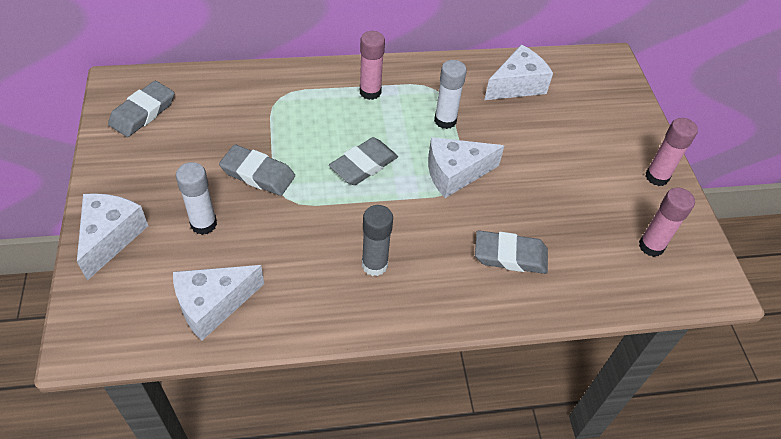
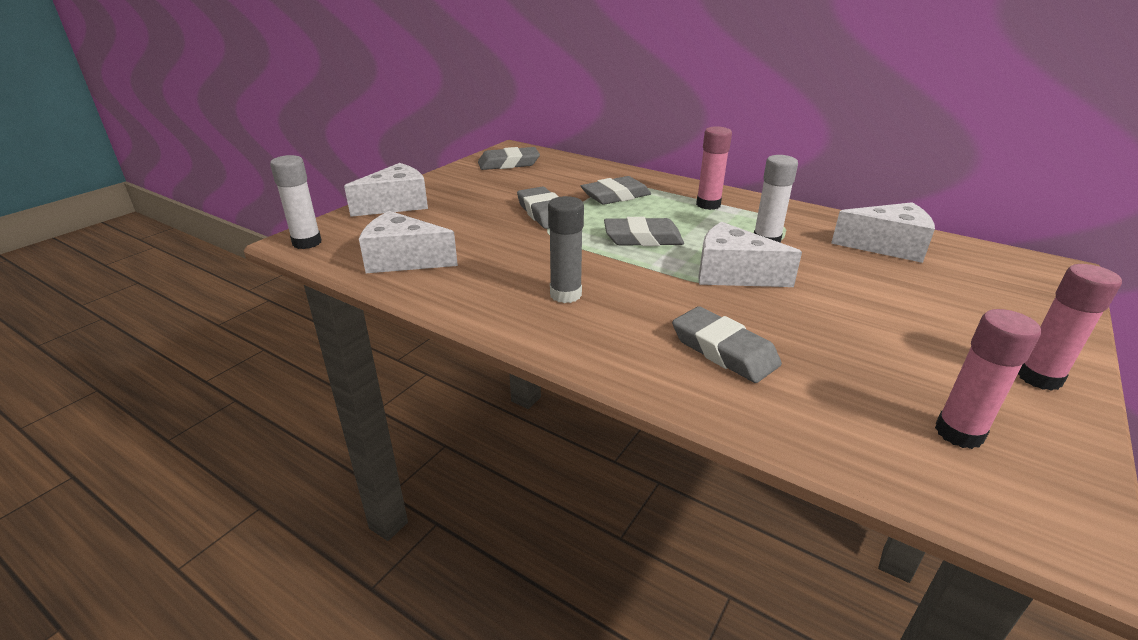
camera: 45 degrees right, 20 degrees down
(203, 224) = (465, 221): white glue stick -> white glue stick (307, 243)
(290, 116) = (615, 196): none -> grey eraser

